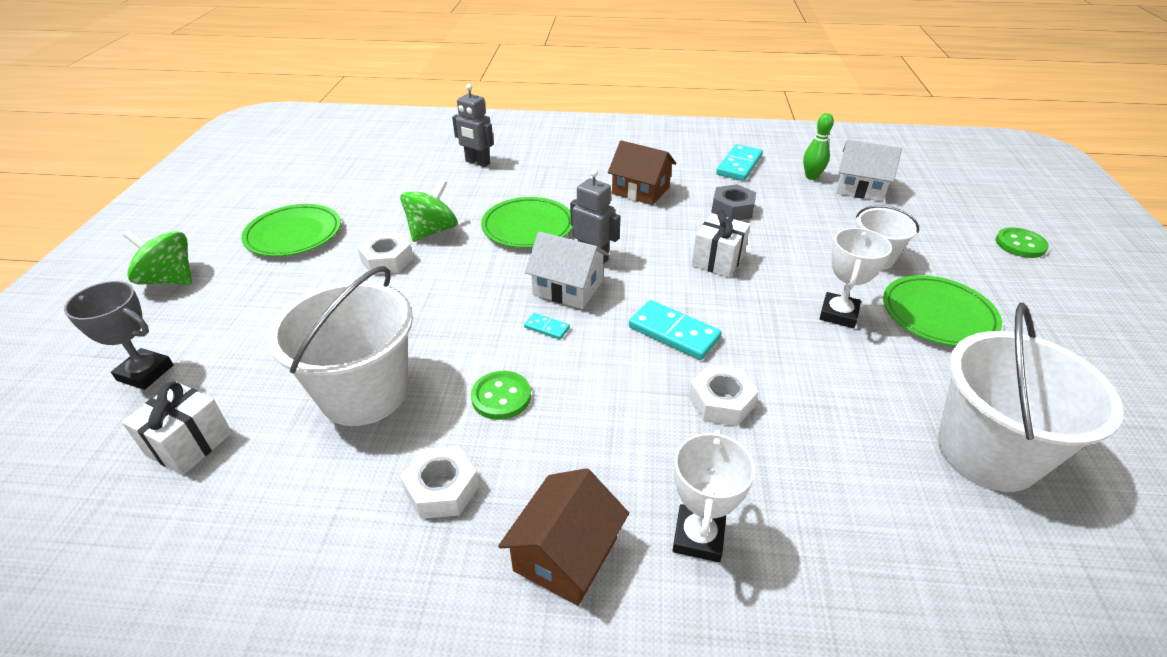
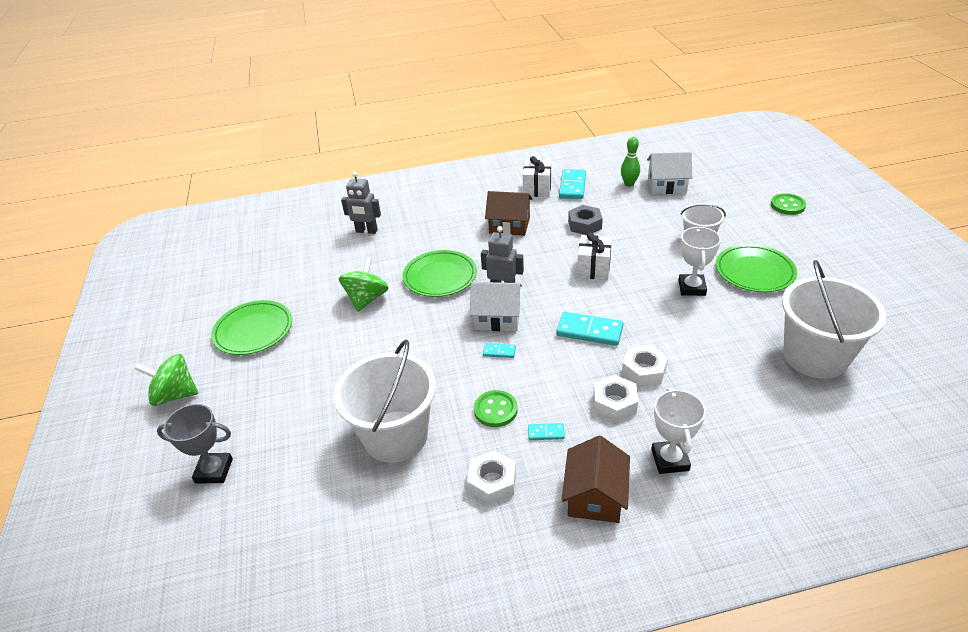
camera: 15 degrees left, 0 degrees up
(189, 444) = (290, 509): white gift -> white gift (537, 189)
(387, 260) = (346, 332): white nut -> white nut (614, 403)
(547, 445) = (546, 433): none -> turquoise domino

